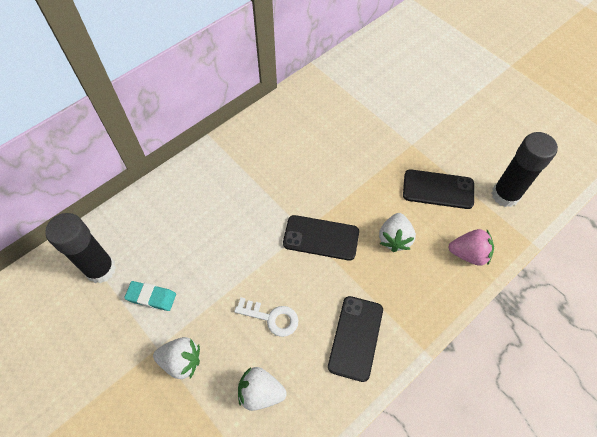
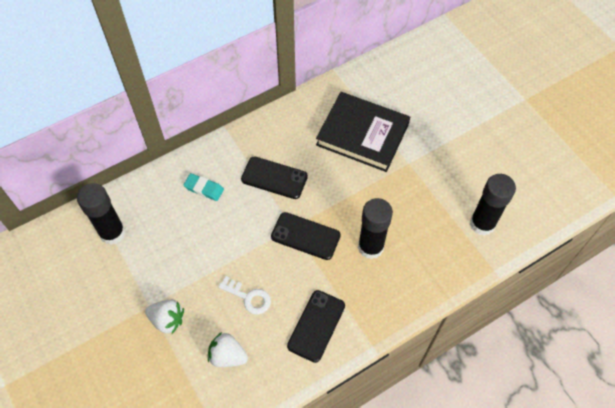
camera: 10 degrees right, 0 degrees up
(151, 297) = (151, 263): turquoise eraser -> turquoise eraser (204, 188)
(357, 122) = (362, 134): none -> black book
(394, 238) = (370, 247): white strawberry -> black glue stick
(438, 189) = (421, 209): black phone -> black phone (274, 178)
(468, 254) = (433, 271): pink strawberry -> none

